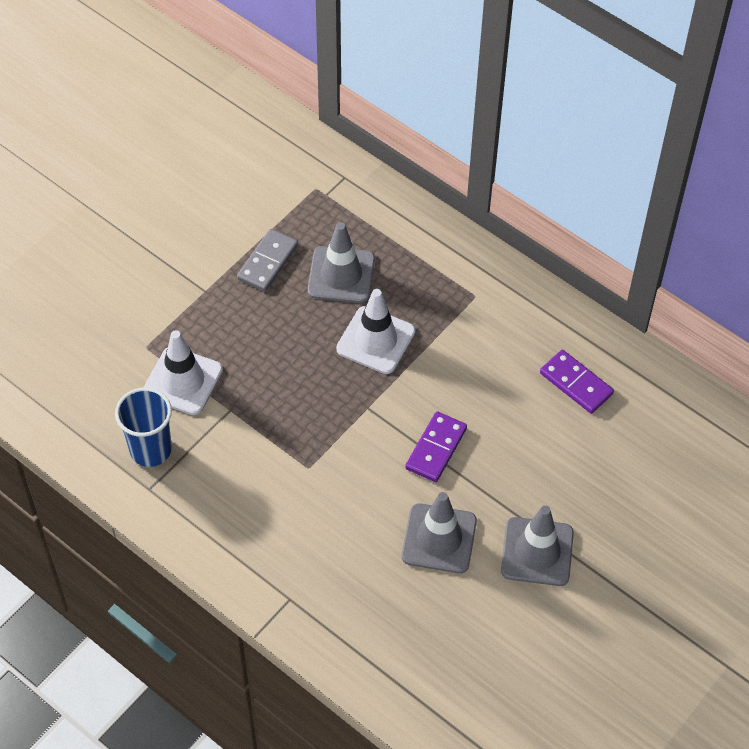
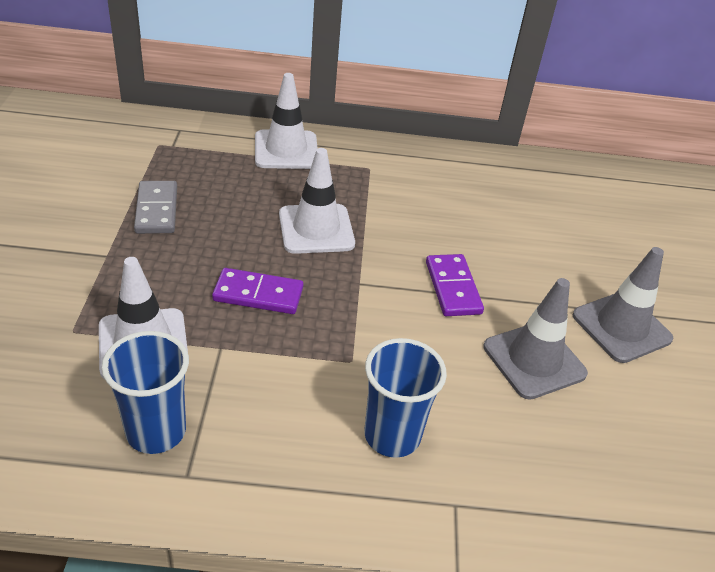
camera: 40 degrees left, 15 degrees down
(290, 534) = (392, 435): none -> blue cup
(341, 275) = (238, 194): grey traffic cone -> none
(418, 242) = (286, 150): none -> white traffic cone
(576, 383) = (508, 194): purple domino -> purple domino (258, 294)

